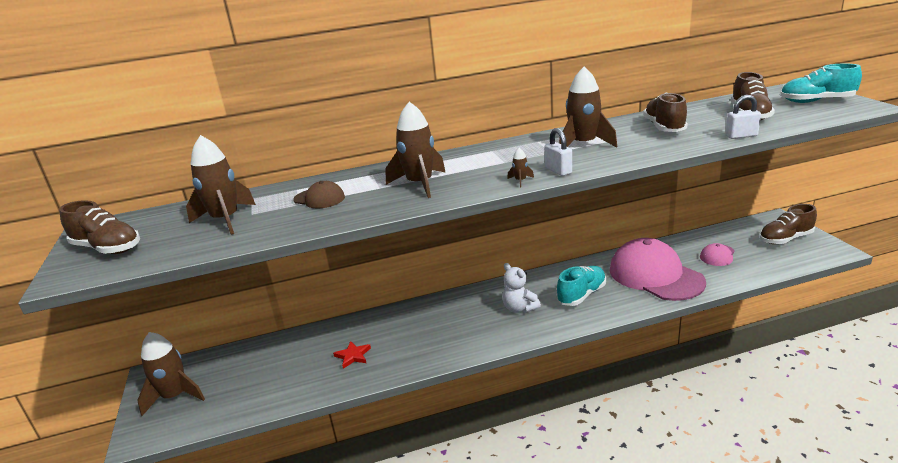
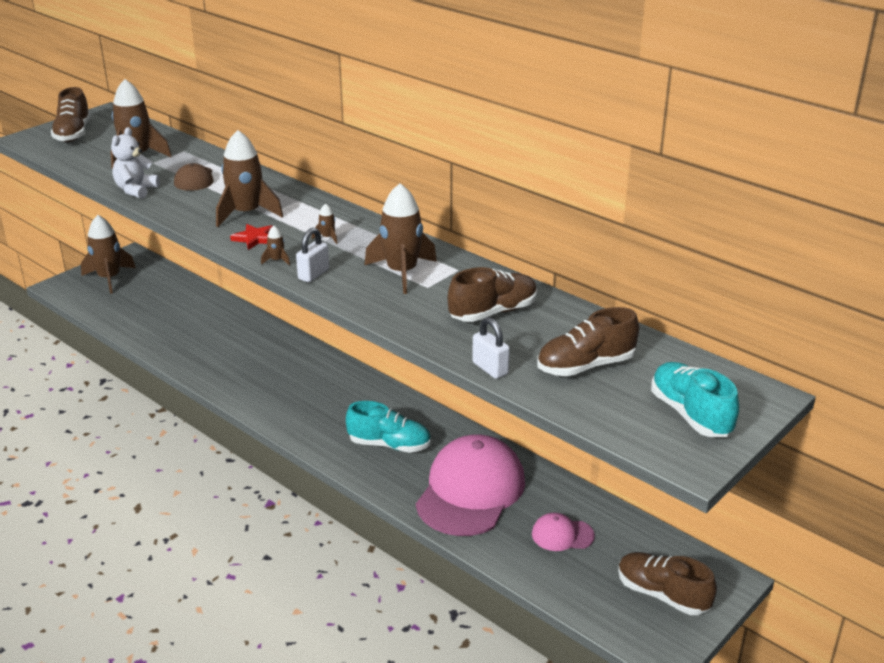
camera: 55 degrees right, 5 degrees up
(353, 356) = (202, 339): red star -> red star (254, 238)
(501, 161) = (327, 237): none -> brown rocket
(519, 308) = (336, 409): white teddy bear -> white teddy bear (136, 190)

